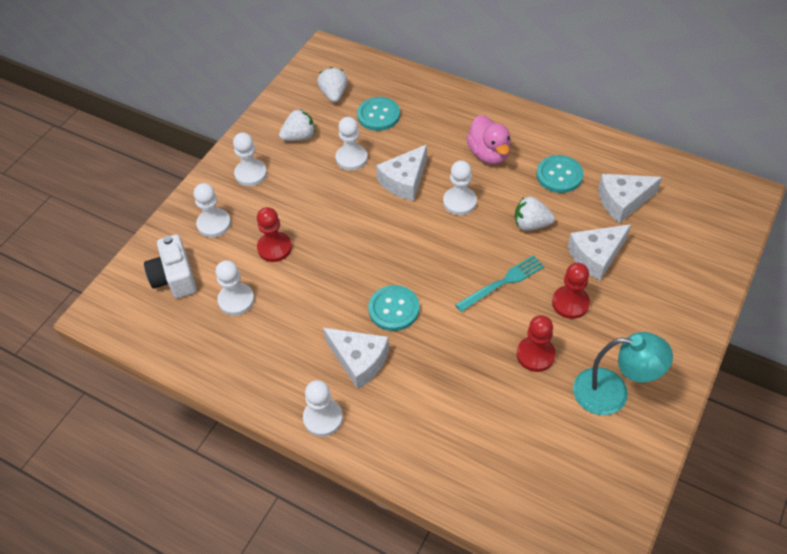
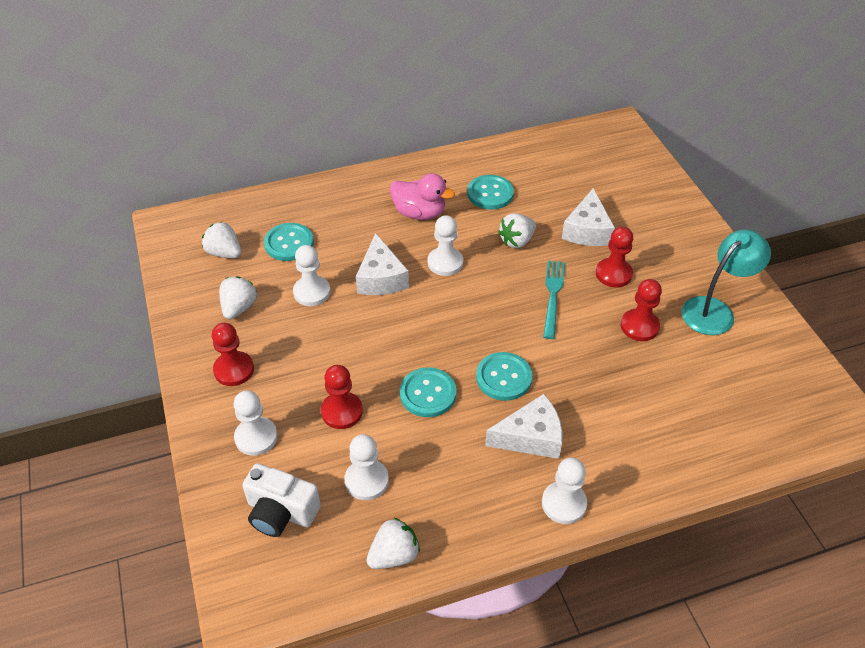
camera: 50 degrees left, 5 degrees down
(197, 355) = (394, 555): none -> white strawberry
(251, 174) = (234, 370): white pawn -> red pawn
(335, 279) = (428, 393): none -> turquoise button
(623, 201) = (555, 182): white cheese -> none

